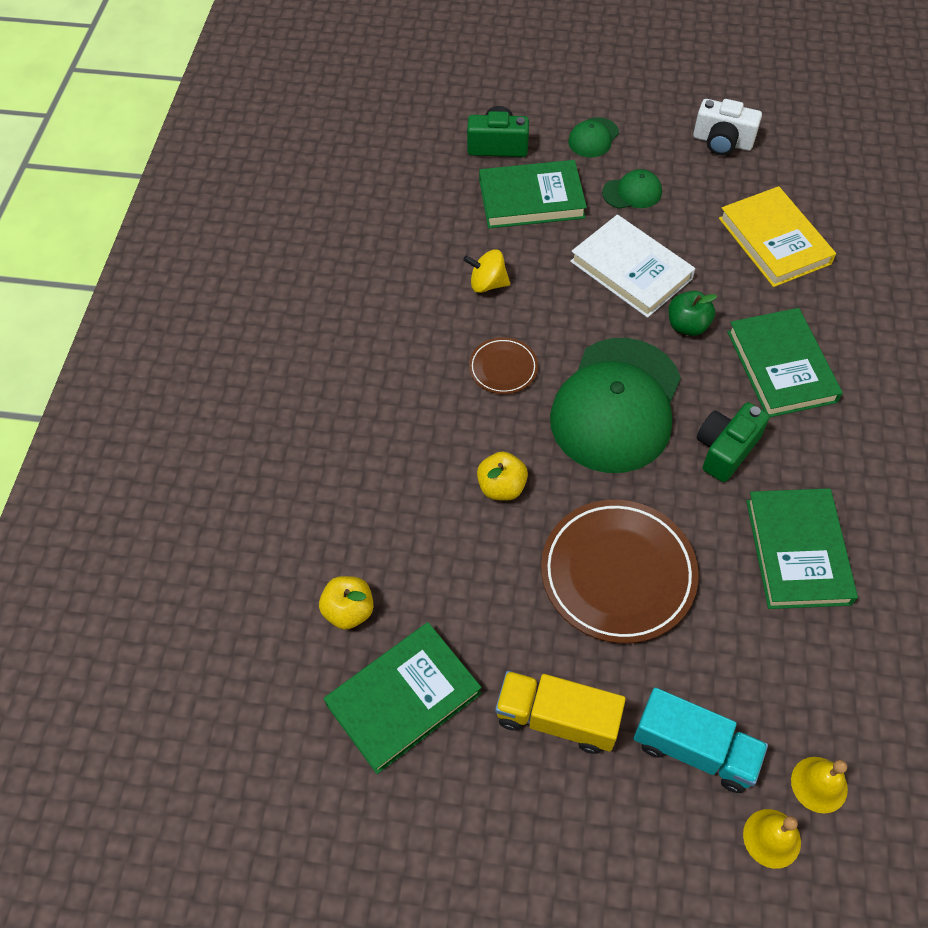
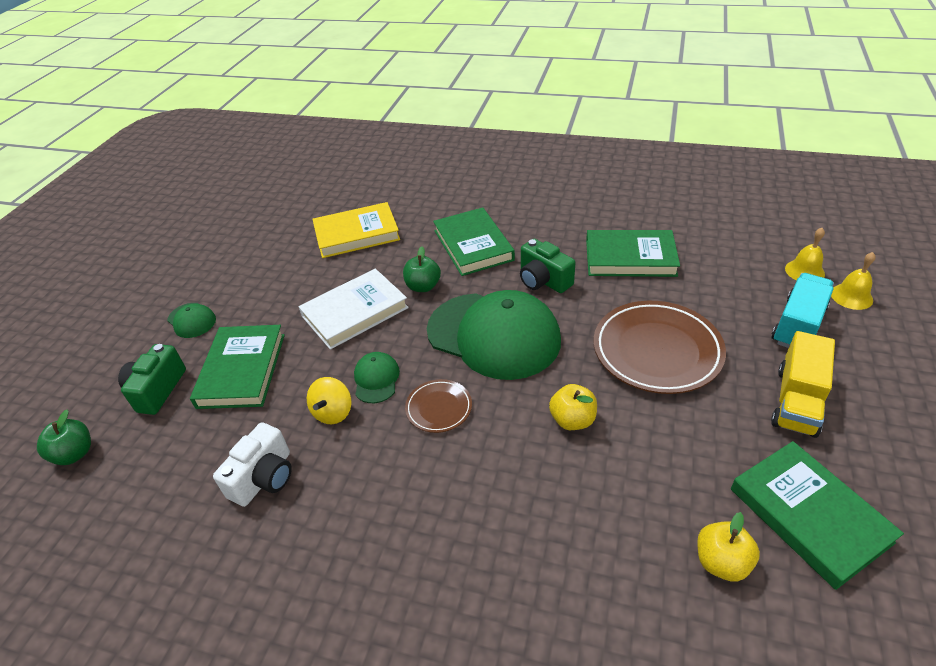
camera: 80 degrees left, 15 degrees down
(422, 119) = (75, 454): none -> green apple
(632, 192) = (270, 302): green cap -> green cap (376, 379)
(722, 142) = (244, 247): white camera -> white camera (264, 478)
(781, 366) = (473, 245): green book -> green book turned 75 degrees clockwise

